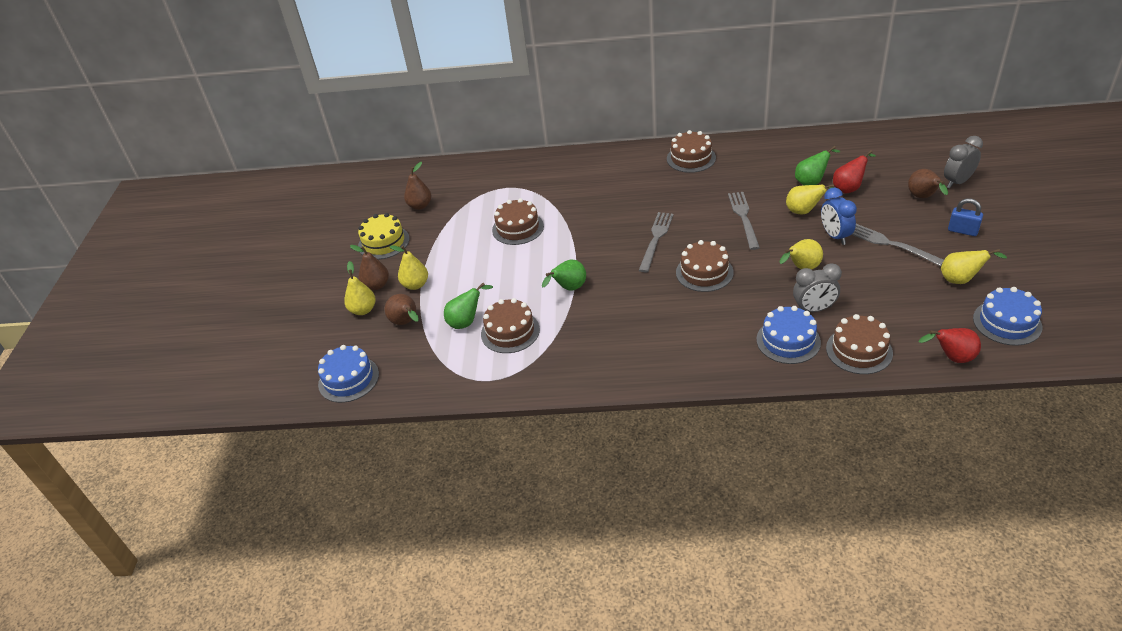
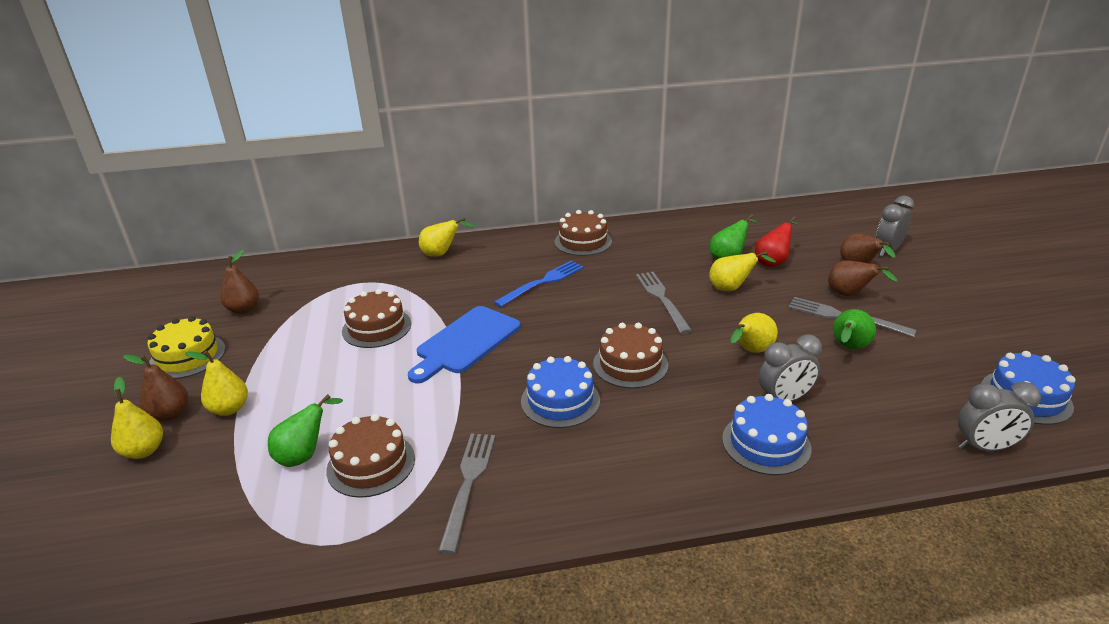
camera: 15 degrees left, 10 degrees down
(348, 379) = (102, 564): blue cake -> blue cake (560, 401)
(406, 323) = (210, 464): brown pear -> brown pear (849, 295)
(569, 288) = (452, 398): green pear -> green pear (848, 348)
(583, 245) = (466, 342): none -> blue cutting board
(650, 196) = (542, 282): none -> blue fork
(656, 239) = (559, 329): grey fork -> grey fork (468, 484)
(835, 236) = (777, 312): blue clock -> none
(859, 350) = (863, 448): brown cake -> none
(952, 358) = (984, 447): red pear -> grey clock
(961, 279) = (945, 351): yellow pear -> yellow pear (441, 254)
(962, 231) = (919, 298): blue padlock -> none

